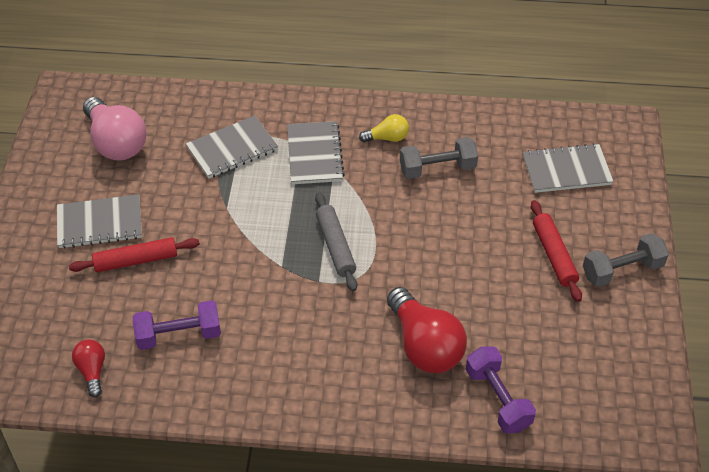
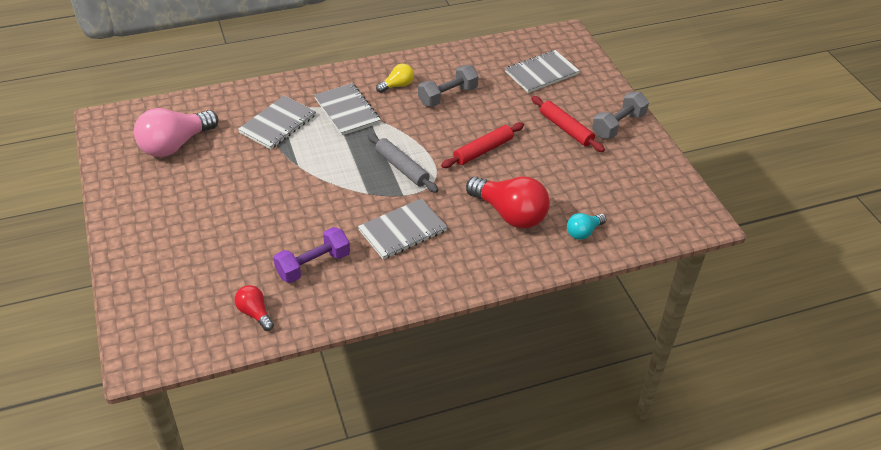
camera: 25 degrees left, 5 degrees down
(100, 223) = (196, 206): grey notebook -> grey notebook (402, 230)
(116, 143) = (175, 145): pink light bulb -> pink light bulb turned 105 degrees clockwise
(136, 261) = (244, 223): red rolling pin -> red rolling pin (483, 150)
(497, 399) = (583, 232): purple dumbbell -> turquoise light bulb

